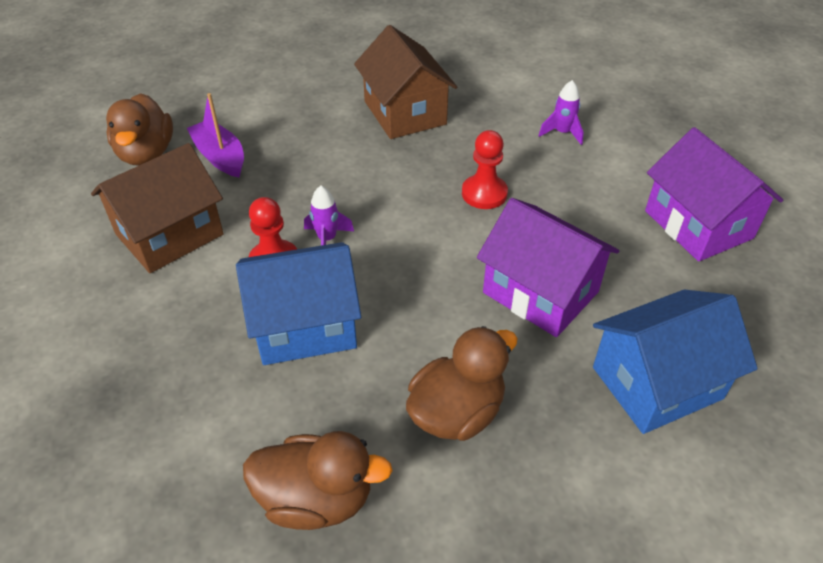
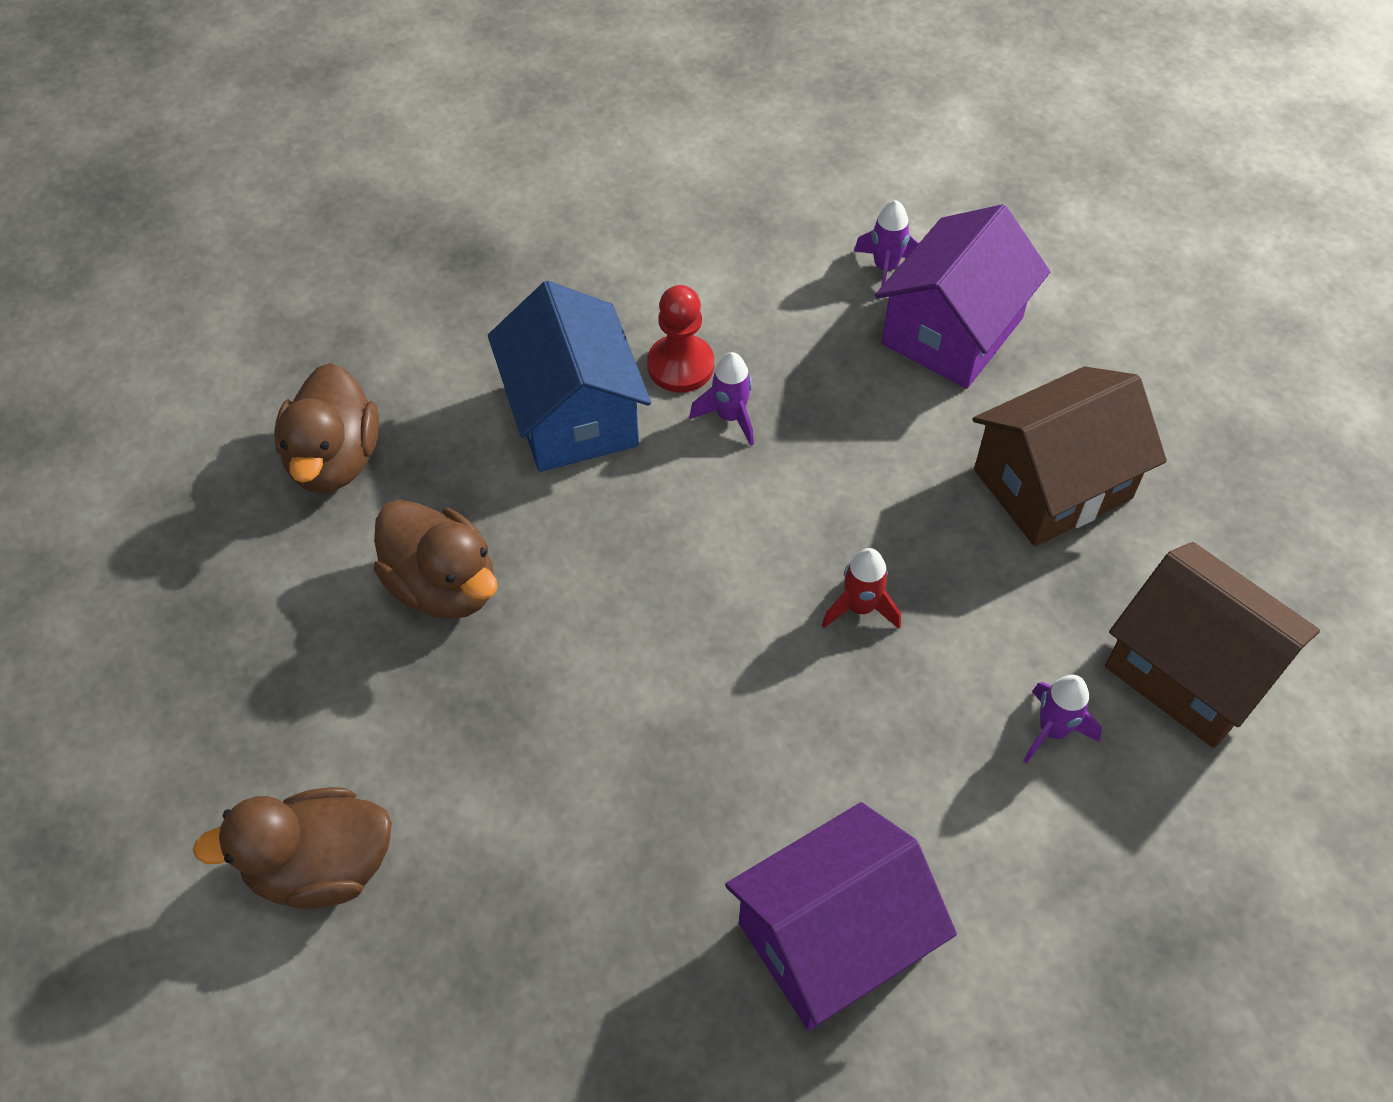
camera: 85 degrees right, 10 degrees up
(146, 153) = (876, 188): brown duck -> brown duck (321, 867)
(169, 234) = (718, 249): brown house -> brown house (1190, 670)
(220, 157) = (885, 268): purple boat -> purple rocket
(484, 193) = (860, 607): red pawn -> red rocket
(540, 292) = (651, 683): purple house -> purple house (952, 331)
(657, 382) = (492, 826): blue house -> none

